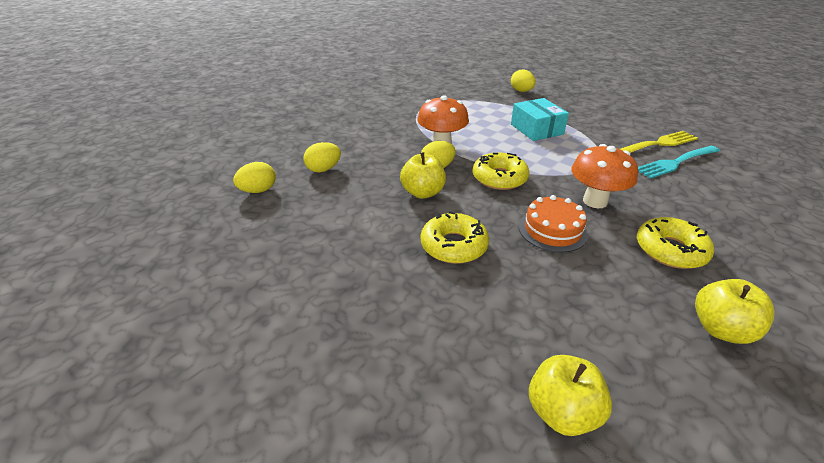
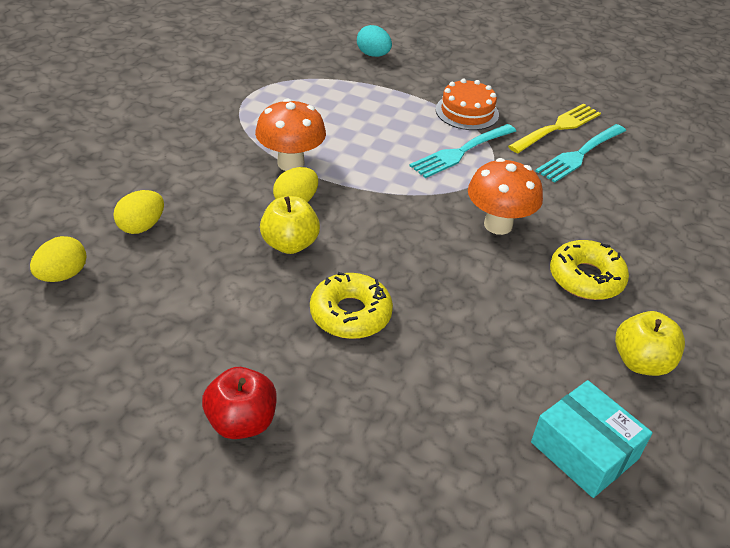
camera: 20 degrees left, 5 degrees up
(337, 309) = (241, 422): none -> red apple
(499, 178) = (379, 207): yellow donut -> none
(521, 91) = (373, 55): yellow egg -> turquoise egg
(536, 129) = (408, 121): turquoise box -> turquoise box (584, 450)
(552, 230) = (458, 273): orange cake -> orange cake (467, 112)
(562, 412) = (507, 480): yellow apple -> none
(574, 151) = (461, 152): none -> turquoise fork

